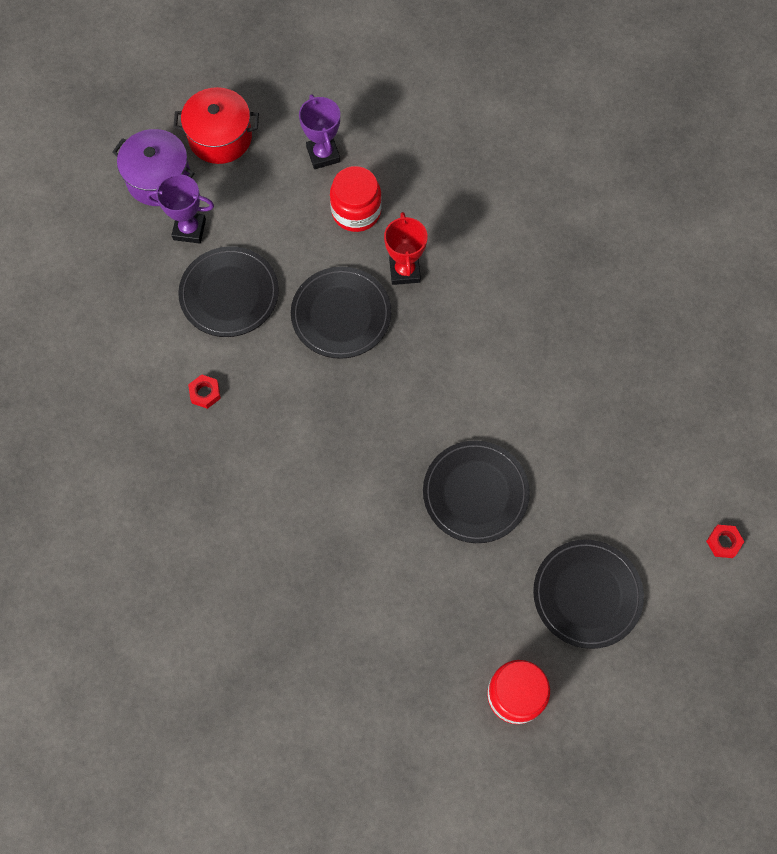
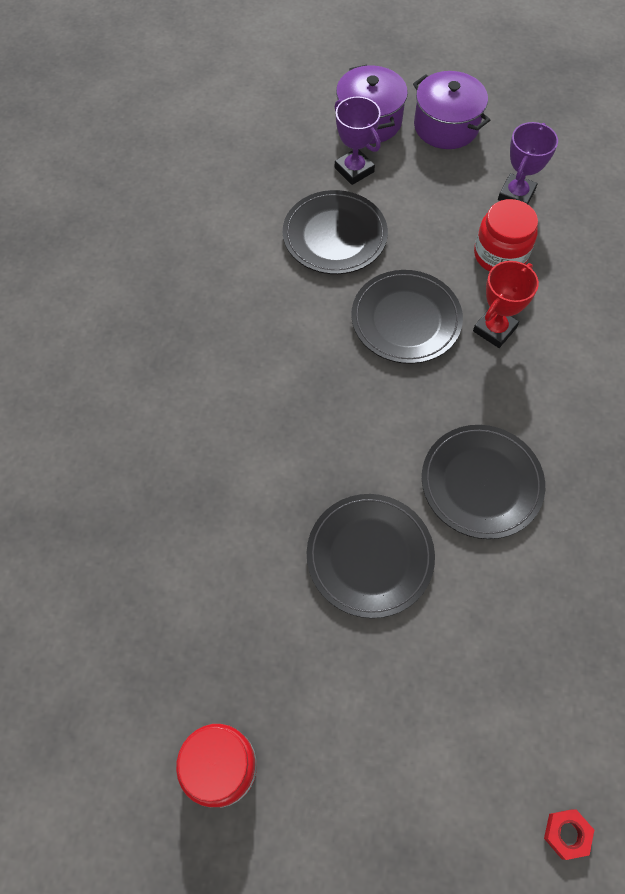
camera: 45 degrees right, 5 degrees down
(205, 393) = (239, 289): red nut -> none
(220, 137) = (446, 126): red pot -> purple pot
(587, 594) = (378, 744): black plate -> black plate (481, 483)

